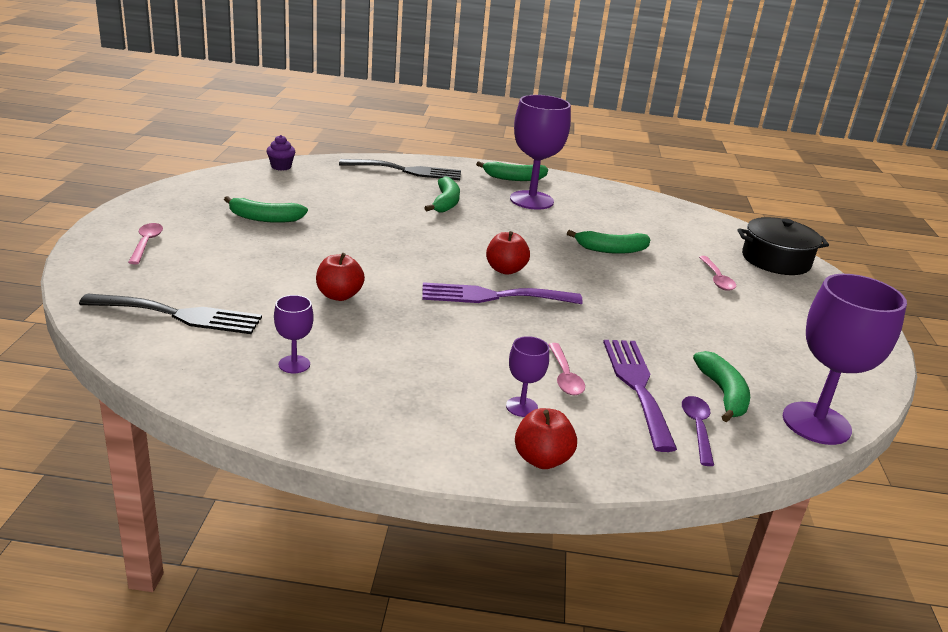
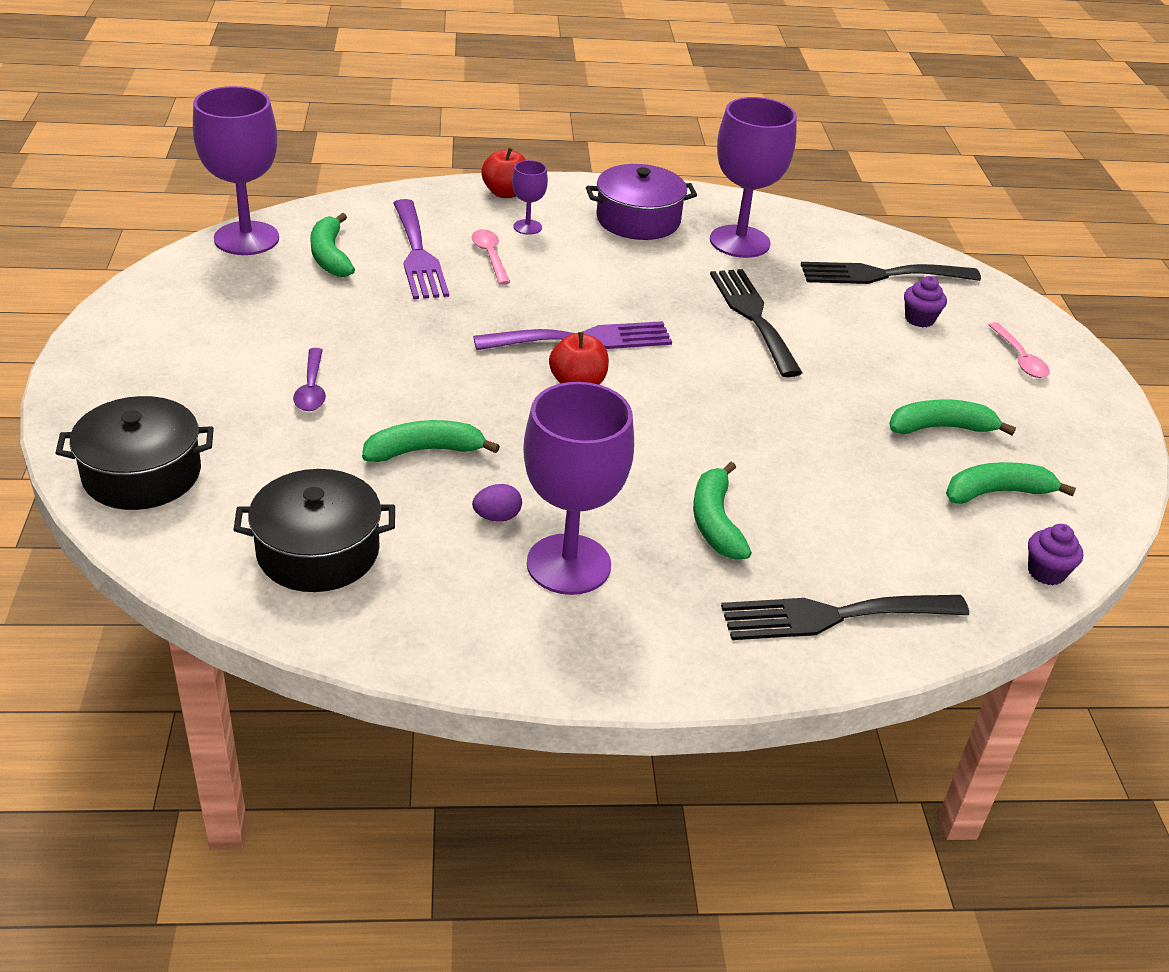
camera: 170 degrees right, 10 degrees up
(192, 277) = (919, 319): none -> purple cupcake
(294, 364) = (739, 242): purple goblet -> purple goblet, size x2.13
(339, 295) = (753, 316): red apple -> black fork
(392, 403) = (638, 220): none -> purple pot
(514, 178) = (618, 642): green banana -> green banana (997, 492)
(567, 219) = (497, 517): none -> purple egg
(661, 220) = (318, 552): none -> black pot
(697, 428) = (368, 224): purple spoon -> purple spoon (311, 388)
(716, 278) = (269, 415): pink spoon -> none

